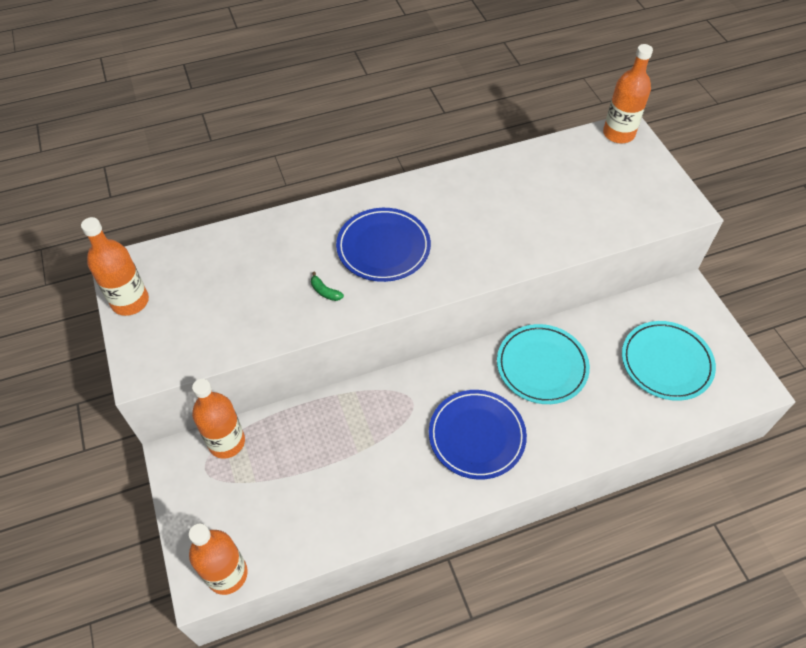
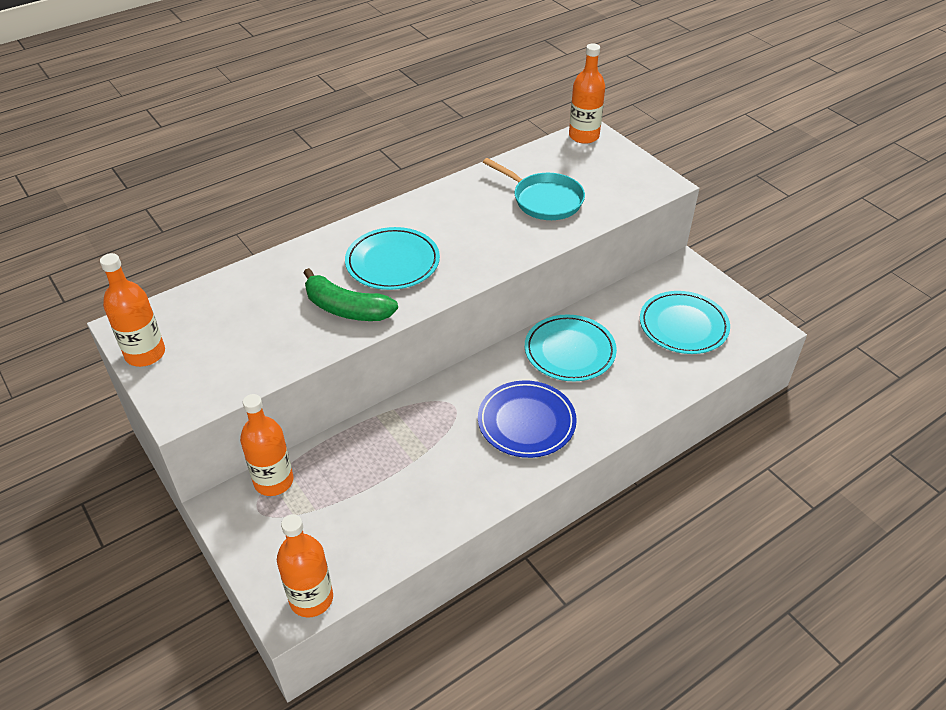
camera: 15 degrees left, 10 degrees down
(325, 291) = (346, 308): green banana -> green banana, size x2.46
(383, 247) = (392, 262): blue plate -> turquoise plate
(554, 203) = (544, 200): none -> turquoise pan

